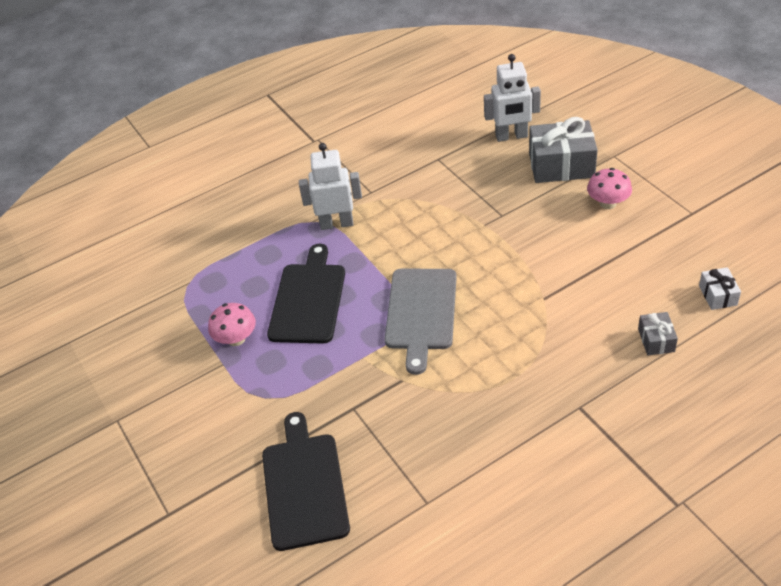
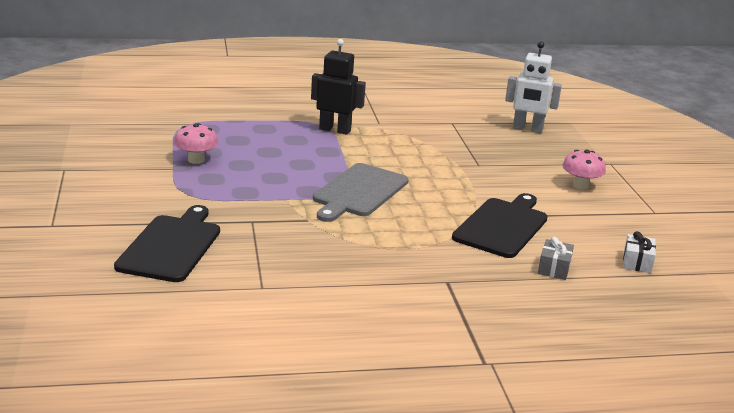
camera: 15 degrees right, 20 degrees down
(308, 299) = (273, 158): black cutting board -> black cutting board (502, 226)
(336, 223) = (335, 130): white robot -> black robot
(561, 165) = (557, 155): grey gift -> none

